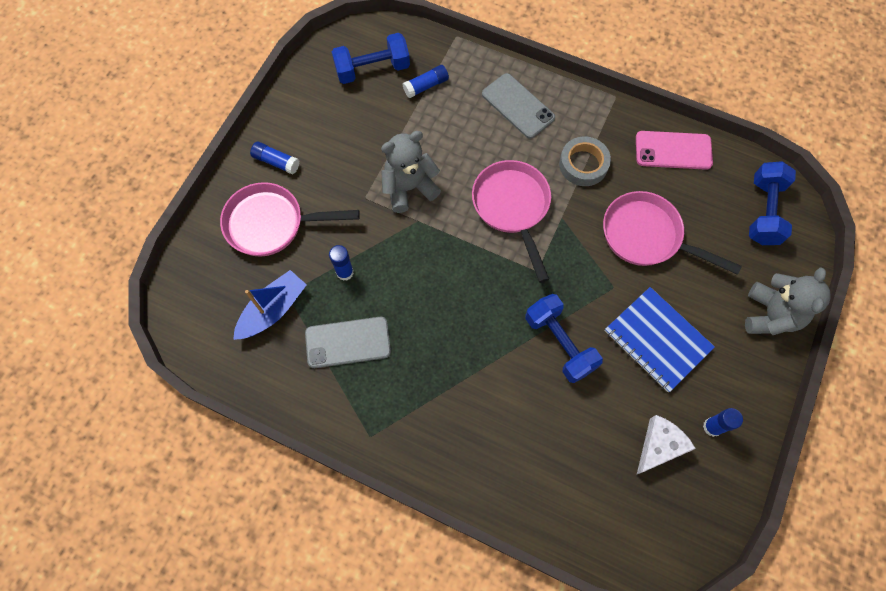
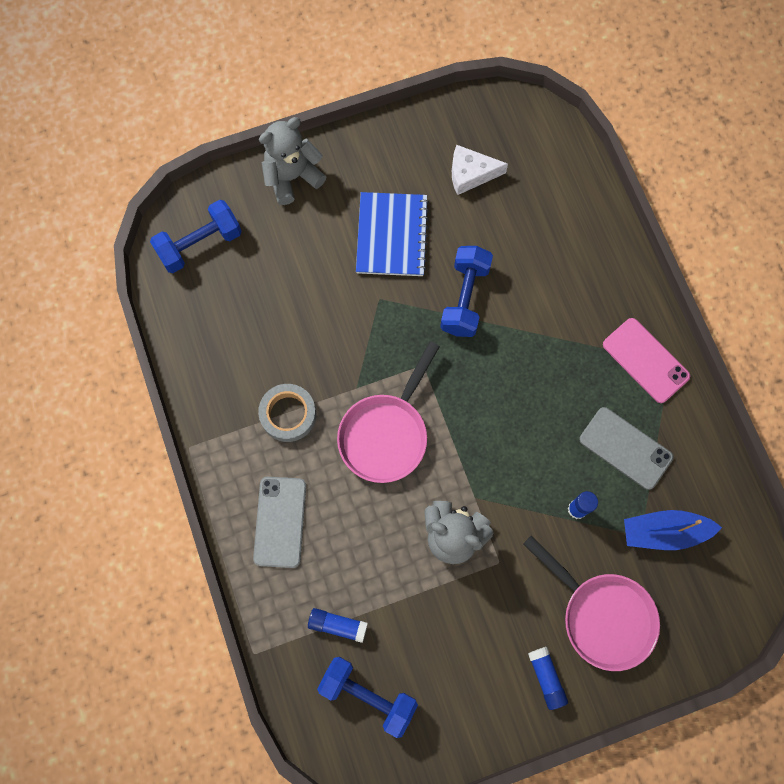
camera: 135 degrees left, 5 degrees up
(647, 236) = (309, 310): pink pan -> none
(673, 150) = (203, 355): pink phone -> pink phone (645, 360)
(712, 427) = (421, 152): blue glue stick -> none

